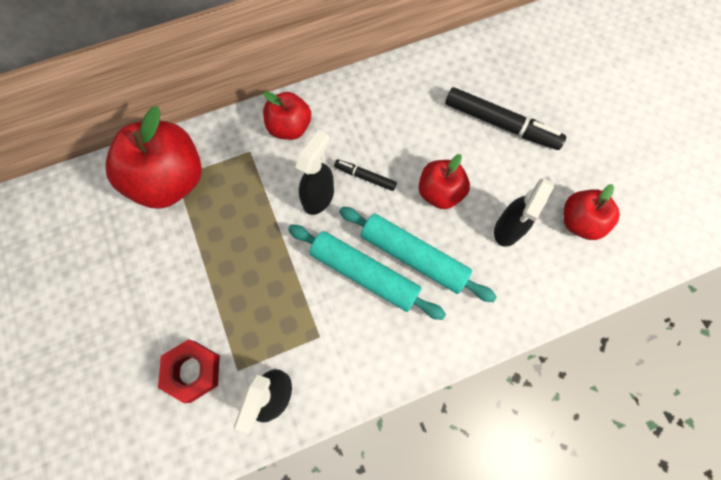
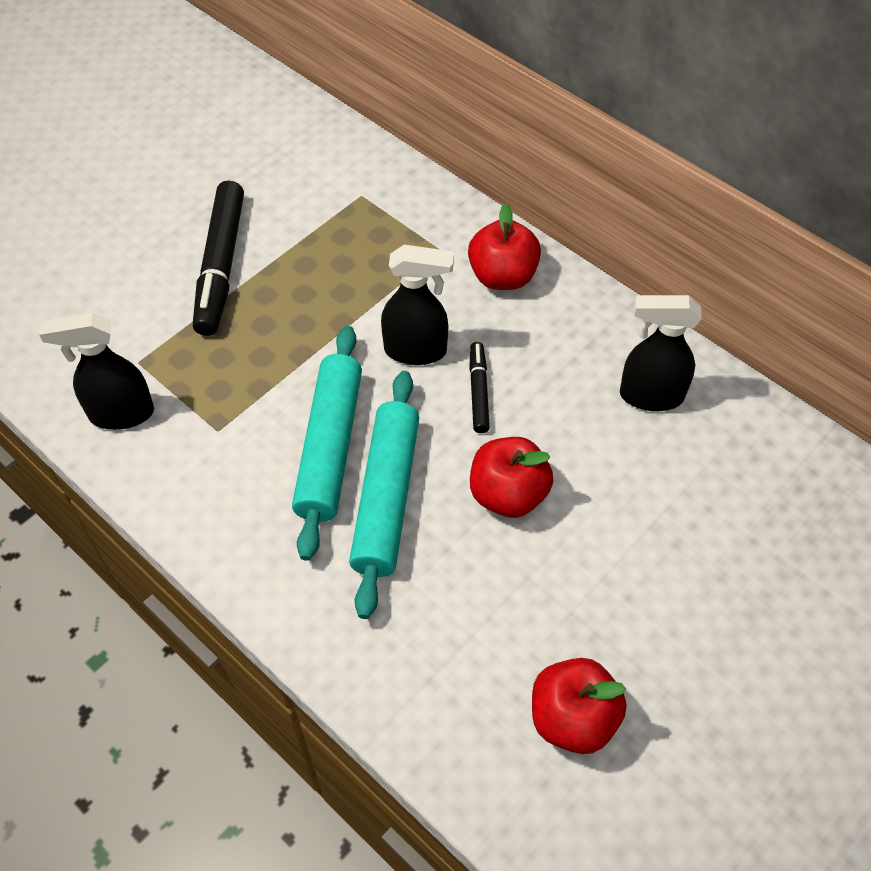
camera: 65 degrees right, 15 degrees down
(170, 181) = (352, 191): red apple -> none
(193, 371) = (119, 319): red nut -> none
(501, 124) = (682, 538): black marker -> black marker (220, 266)
(508, 229) = (498, 611): black spray bottle -> black spray bottle (650, 396)

